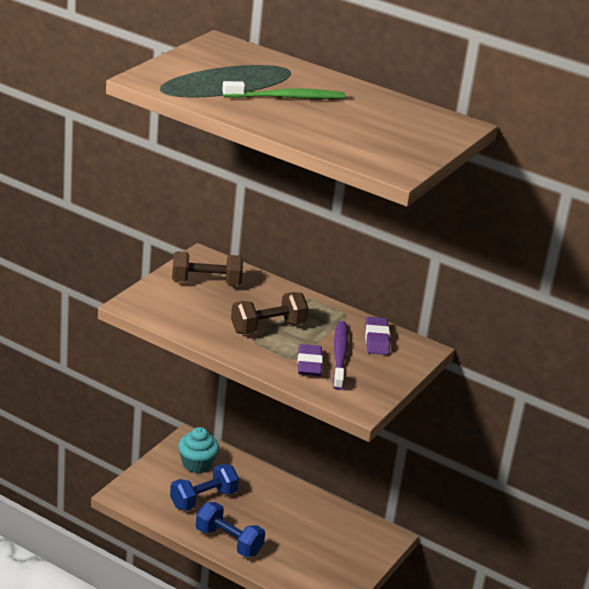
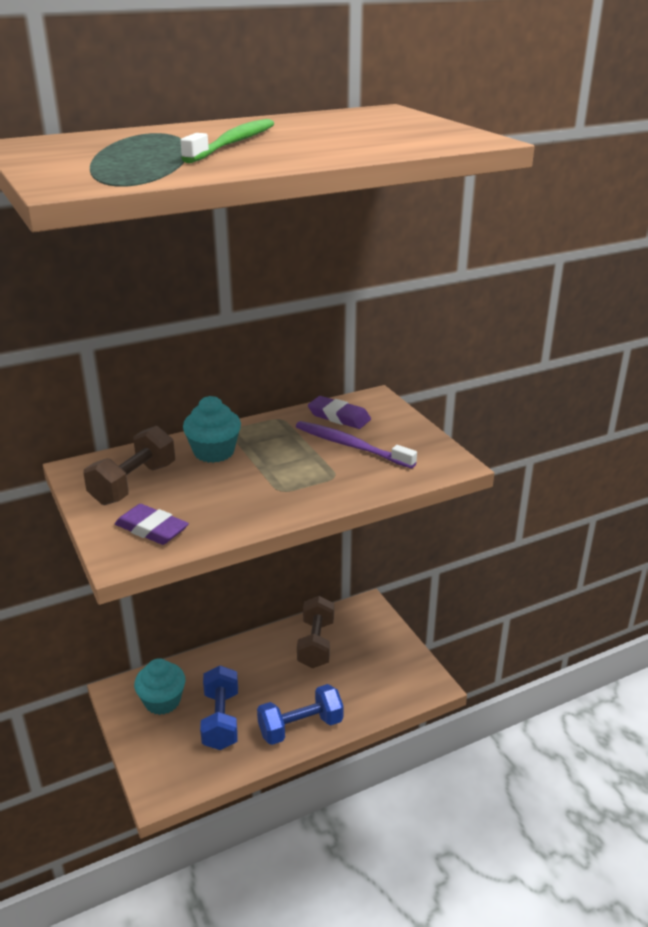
camera: 55 degrees left, 0 degrees up
(268, 327) = (263, 472): brown dumbbell -> brown dumbbell (316, 644)
(273, 300) = (214, 452): none -> turquoise cupcake
(309, 364) = (353, 469): purple eraser -> purple eraser (152, 529)

